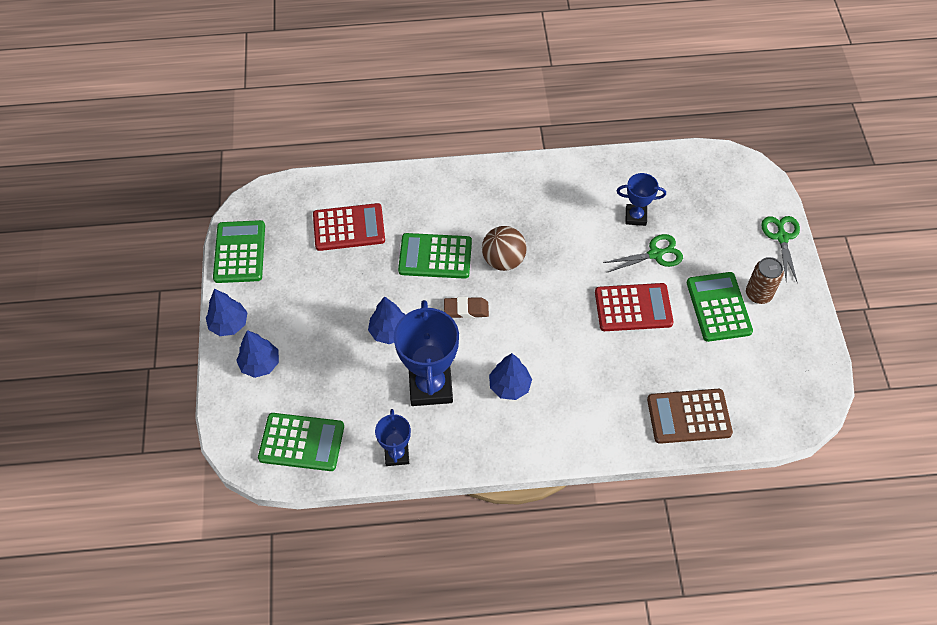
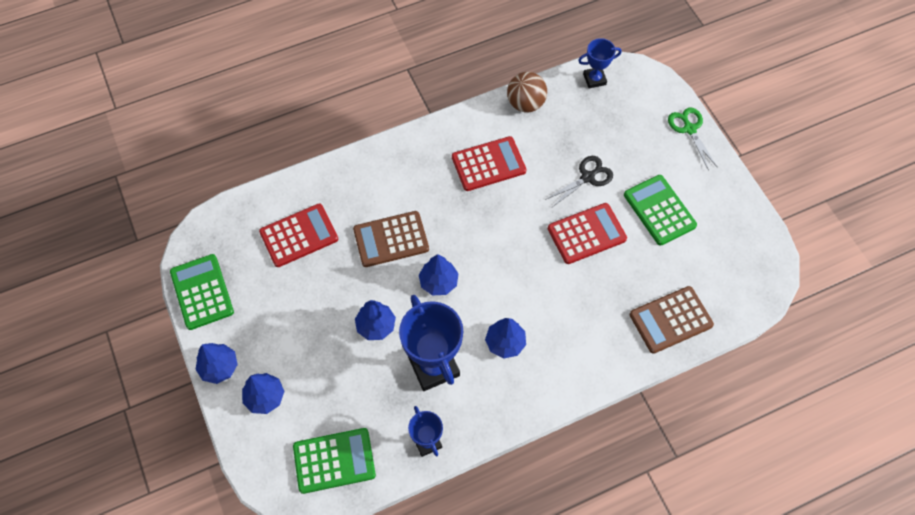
camera: 20 degrees left, 5 degrees up
(435, 256) = (391, 239): green calculator -> brown calculator
(466, 309) = (438, 282): brown eraser -> blue tree
(503, 260) = (455, 224): brown ball -> brown ball (525, 103)
(559, 214) = (488, 164): none -> red calculator
(635, 216) = (557, 147): blue trophy -> blue trophy (594, 79)
(655, 254) = (587, 177): green scissors -> black scissors
(758, 294) = (688, 188): brown can -> none

